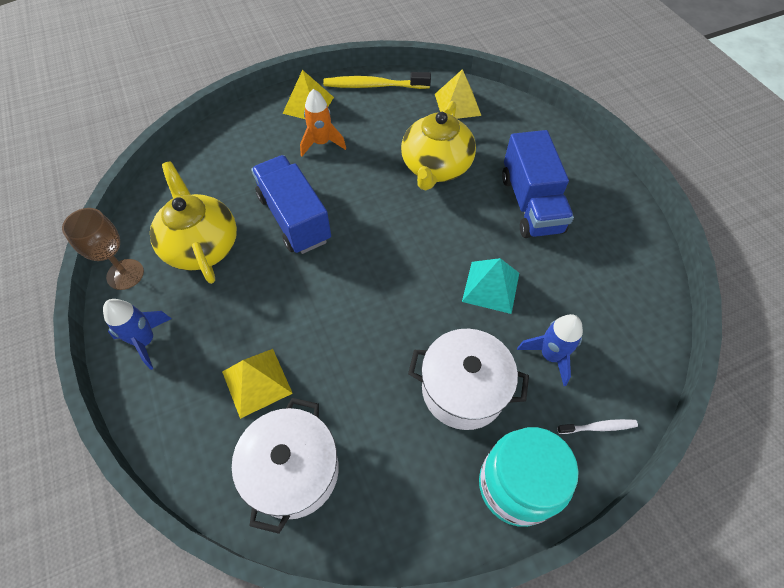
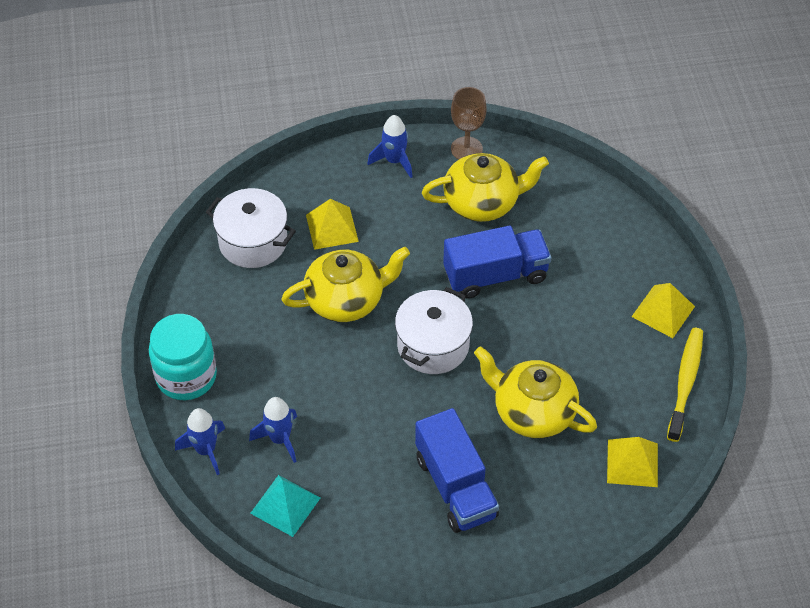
camera: 105 degrees right, 5 degrees down
(321, 143) = (596, 314): orange rocket -> none
(356, 339) = (346, 299): none -> yellow teapot
(463, 389) = (274, 364): white pot -> white pot (433, 345)
(491, 287) = (365, 416): turquoise pyramid -> turquoise pyramid (285, 505)
(531, 204) = (455, 486): blue truck -> blue truck turned 120 degrees counterclockwise
(598, 427) = (206, 450): white toothbrush -> blue rocket

